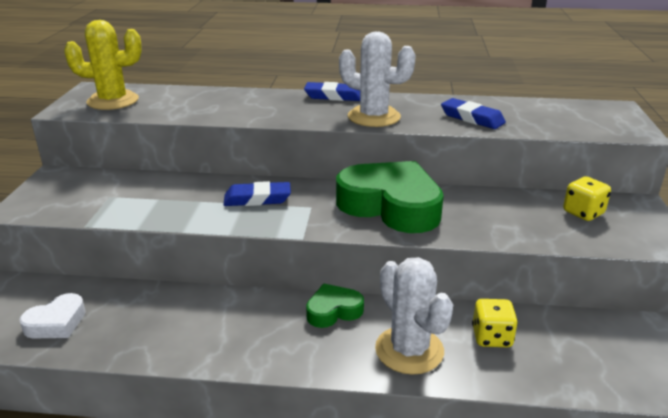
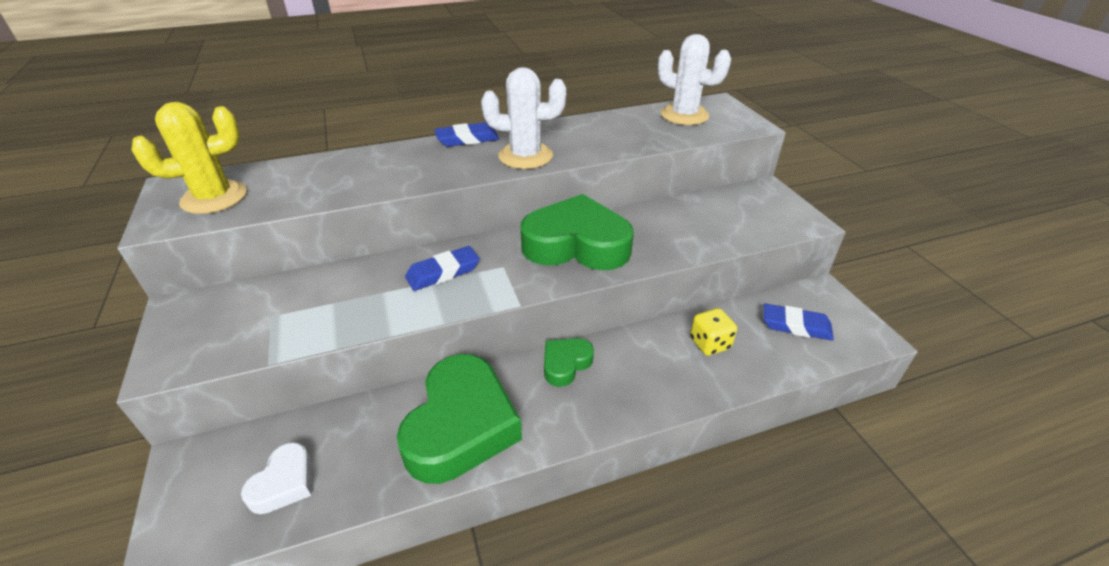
camera: 25 degrees left, 10 degrees up
(210, 328) = (461, 426): none -> green heart
(409, 350) = (654, 380): white cactus -> white cactus (684, 115)
(472, 118) = (614, 138): blue eraser -> blue eraser (795, 326)
(583, 213) = (734, 208): yellow dice -> none

